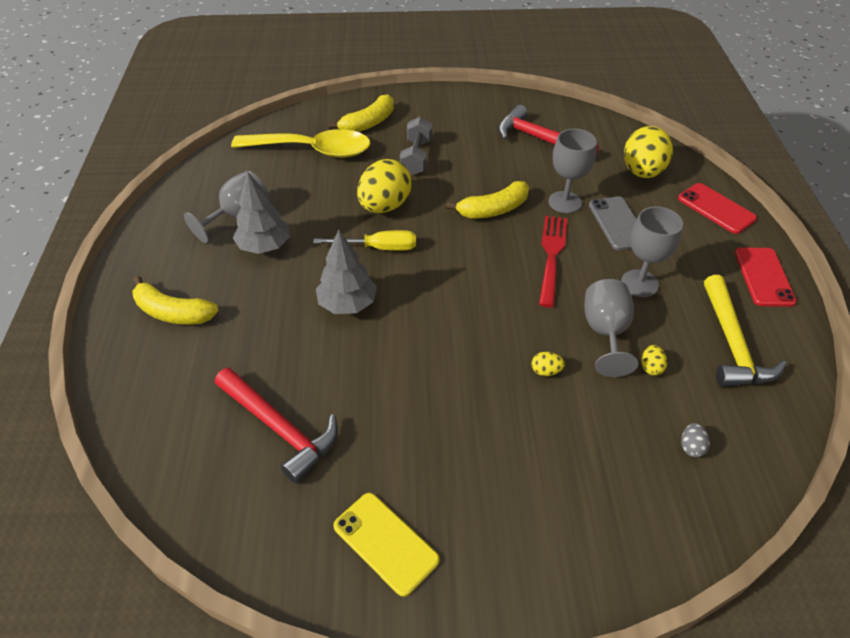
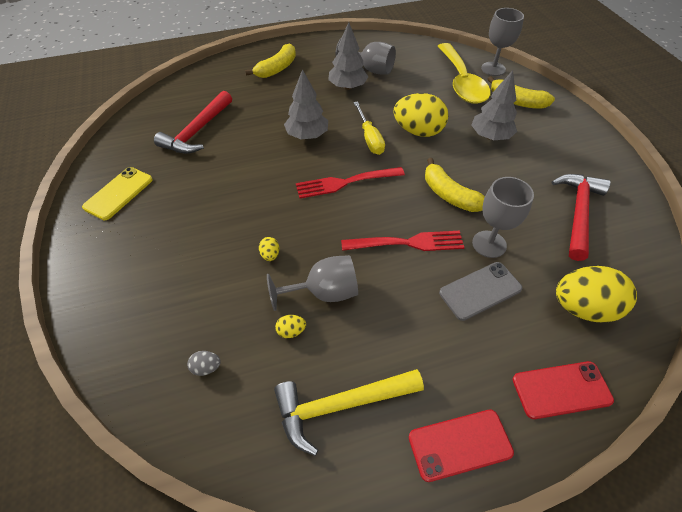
camera: 75 degrees right, 5 degrees up
(173, 312) = (277, 69): yellow banana -> yellow banana turned 150 degrees counterclockwise
(416, 157) = (490, 136): grey dumbbell -> grey tree
(448, 284) = (346, 182): none -> red fork
(639, 283) = (398, 316): grey goblet -> grey goblet (493, 69)
(716, 208) = (561, 390): red phone -> red phone turned 45 degrees clockwise

